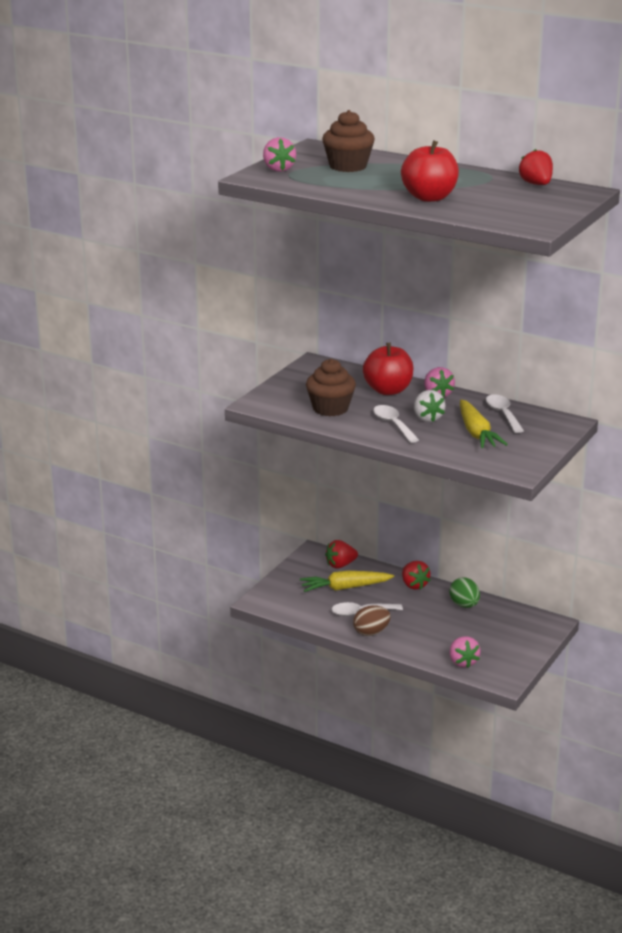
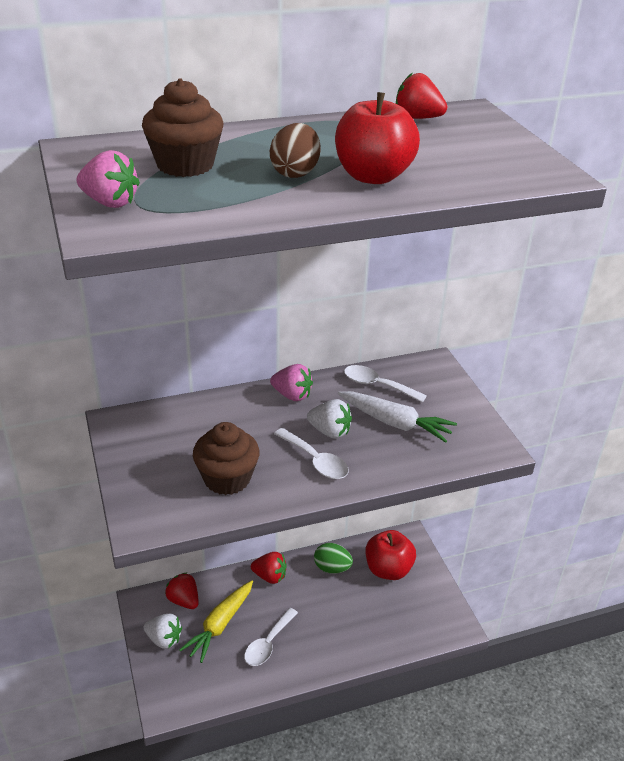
camera: 50 degrees left, 10 degrees up
(302, 574) = (164, 639): none -> white strawberry
(340, 565) = (184, 600): red strawberry -> red strawberry turned 120 degrees clockwise
(371, 632) = (305, 661): brown egg -> brown egg (295, 173)
(388, 390) = (242, 417): red apple -> red apple (388, 569)
(393, 424) = (315, 461): white spoon -> white spoon turned 150 degrees counterclockwise
(462, 662) = (408, 633): pink strawberry -> none
(476, 433) = (395, 423): yellow carrot -> white carrot

